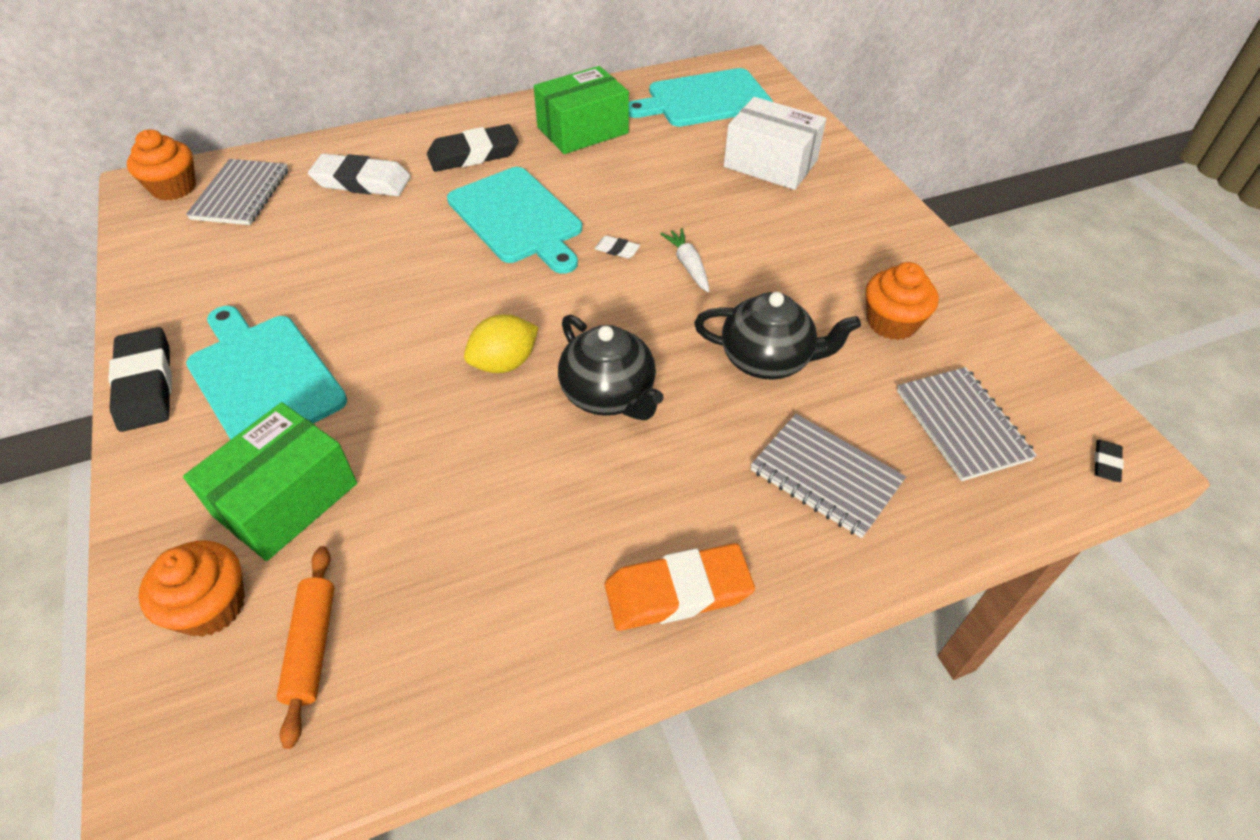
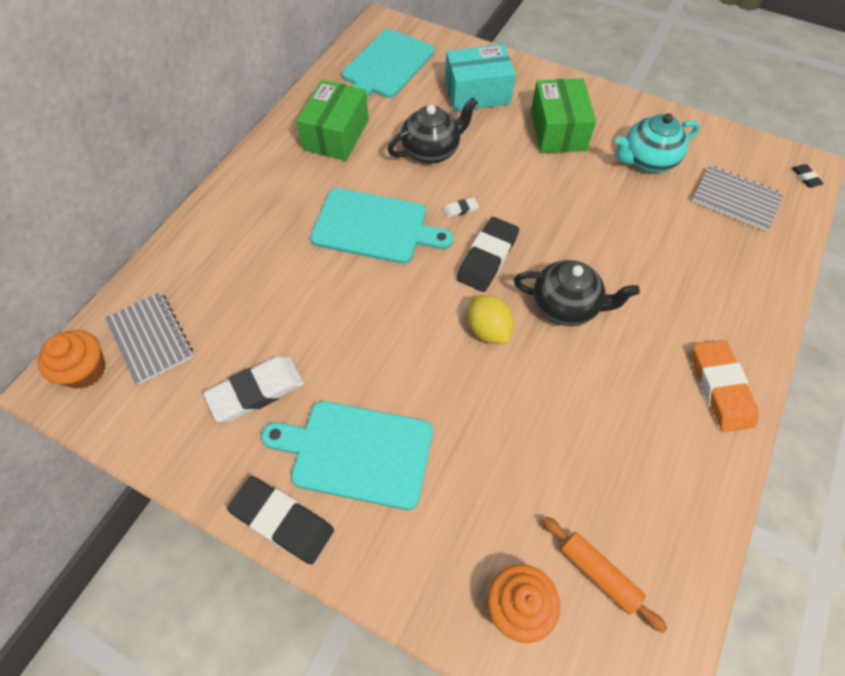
camera: 40 degrees left, 10 degrees up
(285, 499) = (475, 511): green box -> green box (558, 130)
(362, 181) = (231, 268): white eraser -> white eraser (256, 391)
(473, 154) = (285, 198): black eraser -> black eraser (487, 257)
(504, 363) = (488, 329): yellow lemon -> yellow lemon turned 45 degrees counterclockwise
(678, 592) = (720, 388): orange eraser -> orange eraser turned 45 degrees counterclockwise
(688, 265) = (511, 193): white carrot -> none
(767, 360) = (616, 225): black teapot -> black teapot (432, 150)
(770, 163) = (477, 93): white box -> turquoise box
(825, 477) = (712, 273): grey notebook -> none
(892, 322) = (647, 160): orange cupcake -> turquoise teapot

